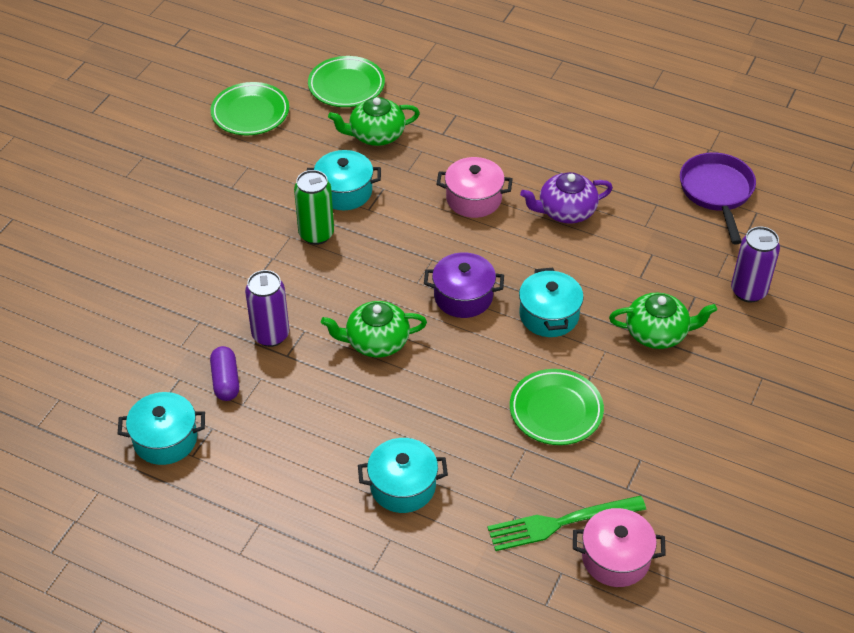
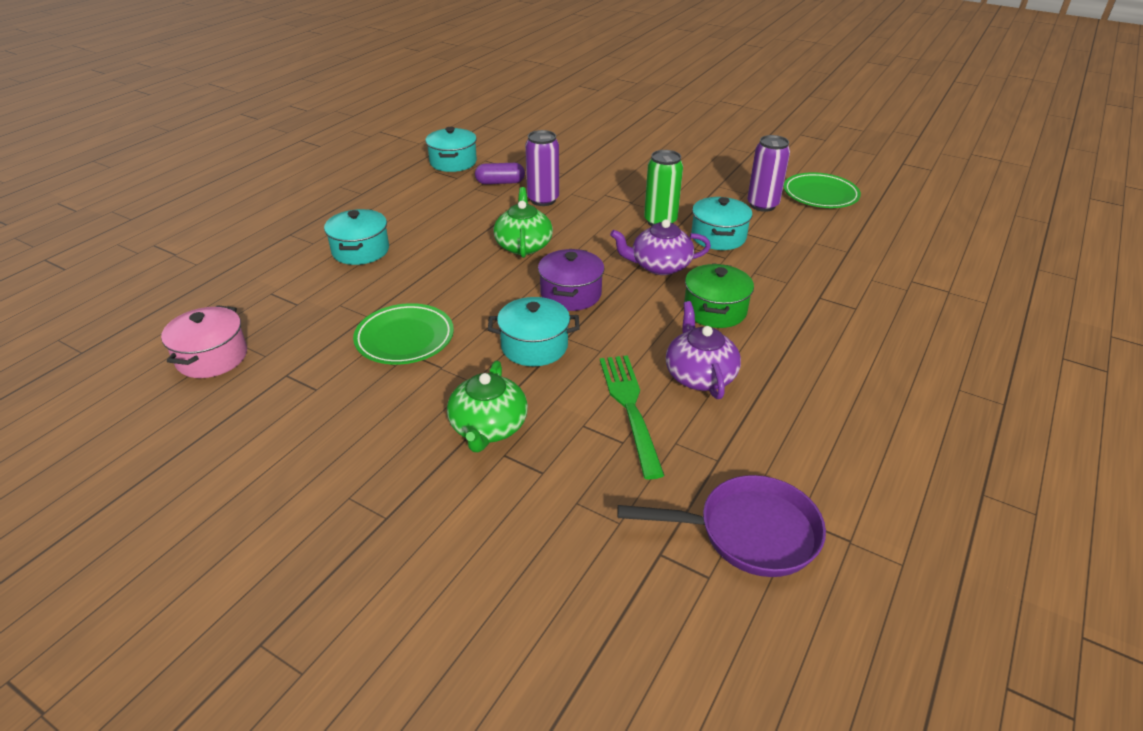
camera: 95 degrees right, 10 degrees down
(346, 86) = (880, 243): green plate -> none
(376, 135) = (806, 257): green teapot -> none
(404, 234) = (659, 266): none -> purple teapot
(473, 199) = (715, 310): pink pot -> green pot
(561, 523) = (272, 328): green fork -> green fork (630, 408)
(748, 291) = (542, 533): purple can -> purple can (762, 205)

